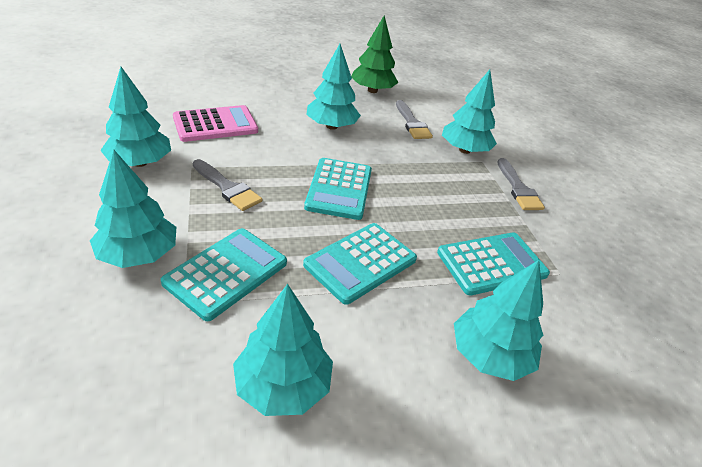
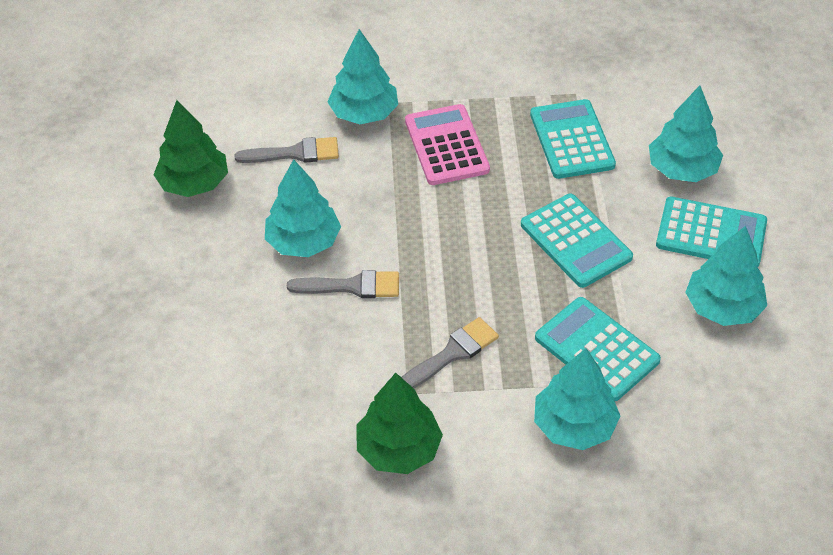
camera: 75 degrees left, 10 degrees up
(140, 163) = (399, 449): turquoise tree -> green tree
(215, 124) = (298, 373): pink calculator -> pink calculator (446, 145)
(339, 189) = (451, 247): turquoise calculator -> turquoise calculator (711, 233)
(518, 188) = (445, 84): grey brush -> grey brush (352, 286)

